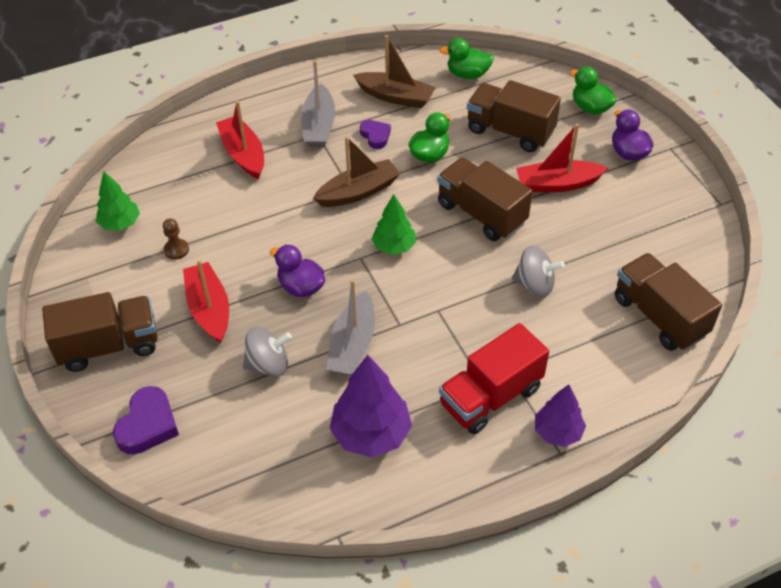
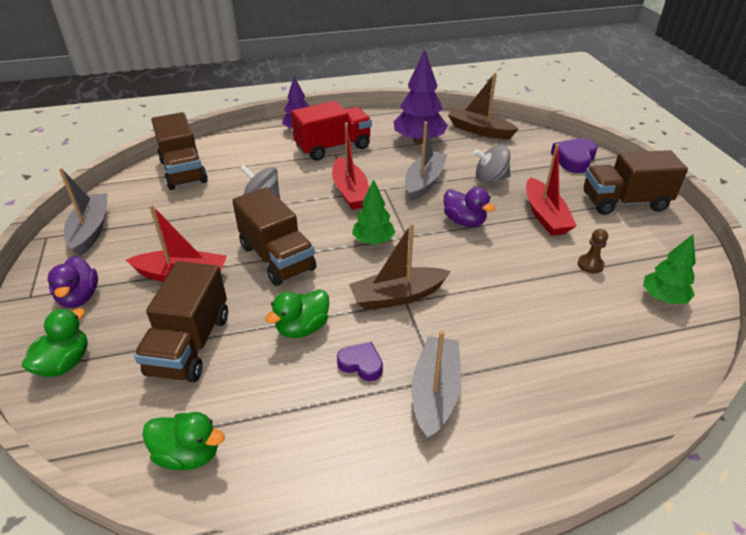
camera: 170 degrees left, 10 degrees down
(243, 154) = (537, 364): red boat -> red boat (350, 192)
(375, 136) = (361, 364): purple heart -> purple heart turned 135 degrees clockwise
(395, 97) = (315, 427): brown boat -> brown boat (479, 130)
(510, 131) = (190, 344): brown truck -> brown truck turned 60 degrees clockwise
(590, 107) = (65, 363): green duck -> green duck turned 120 degrees counterclockwise
(685, 217) = (91, 230): none -> grey boat

